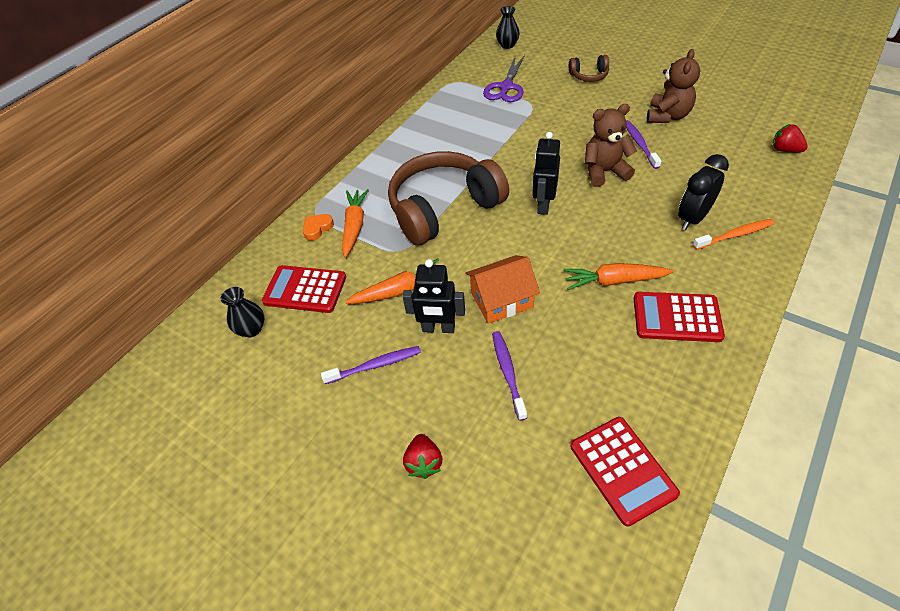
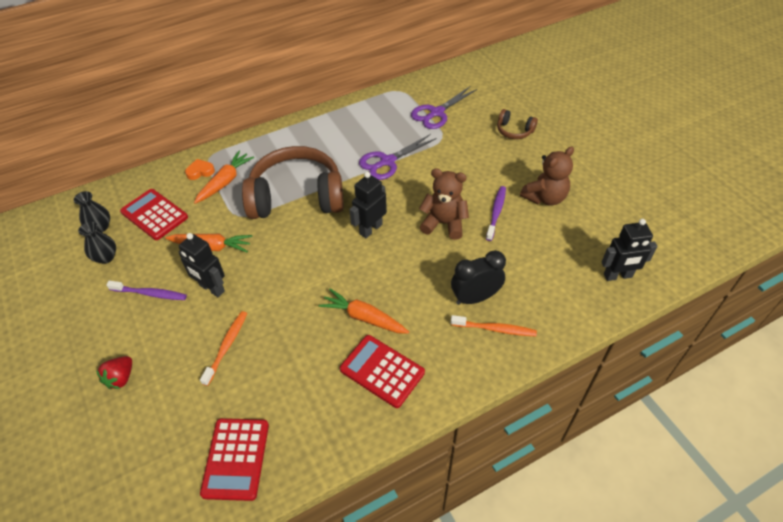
camera: 25 degrees right, 0 degrees up
(501, 143) = (387, 161): none -> purple scissors
(502, 300) = (272, 290): orange house -> none
(507, 45) = (473, 74): black vase -> black vase (106, 257)
(508, 373) = (226, 346): purple toothbrush -> orange toothbrush
(785, 150) = (617, 276): red strawberry -> black robot

